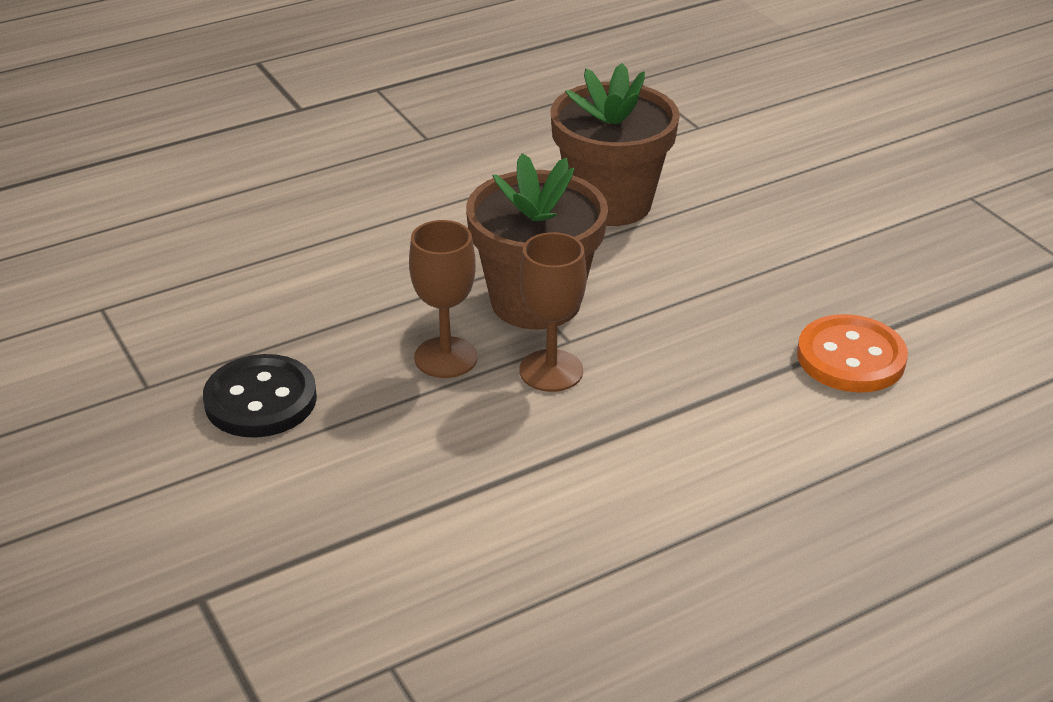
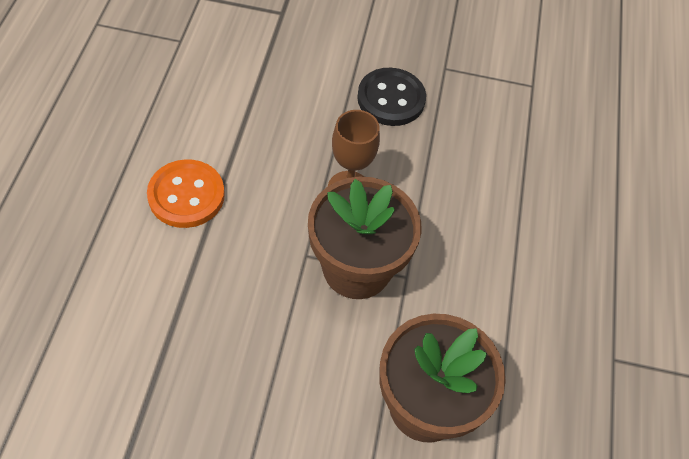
camera: 125 degrees right, 20 degrees up
(551, 371) = (289, 225): brown goblet -> none
(851, 357) = (134, 386): orange button -> orange button (186, 195)

